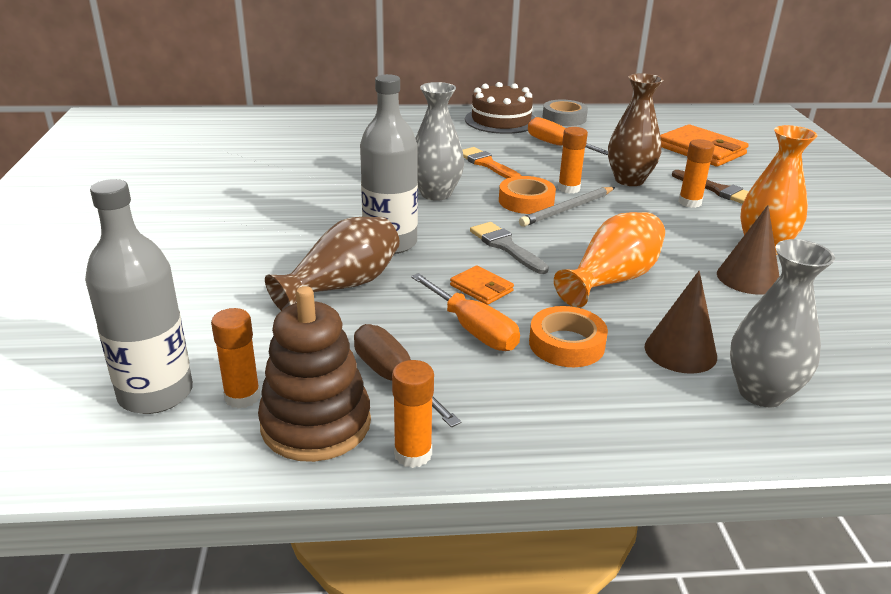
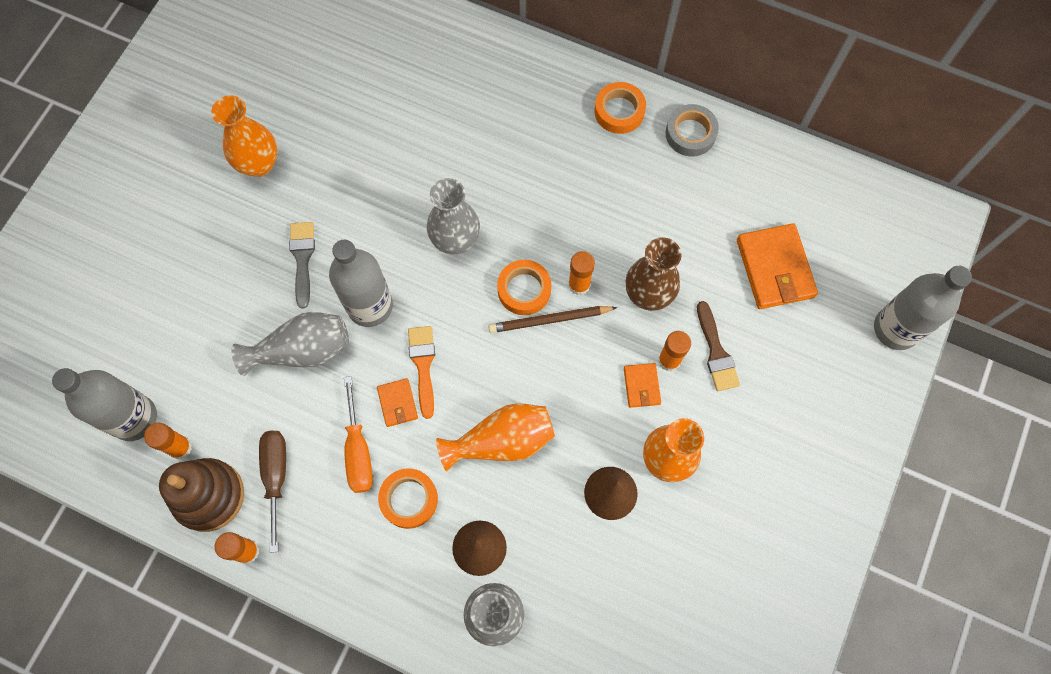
camera: 30 degrees right, 40 degrees up
(199, 200) = (259, 164): none -> orange vase
(342, 286) = (302, 350): brown vase -> grey vase
(487, 164) = (538, 204): orange brush -> orange brush (423, 365)
(501, 120) = (619, 111): brown cake -> orange tape
(506, 246) = (455, 354): grey brush -> grey brush (302, 259)
(557, 146) = (634, 194): orange screwdriver -> none
(568, 209) = (550, 320): grey pencil -> brown pencil
(687, 219) = (641, 386): none -> orange wallet
(817, 153) = (896, 329): none -> grey bottle

